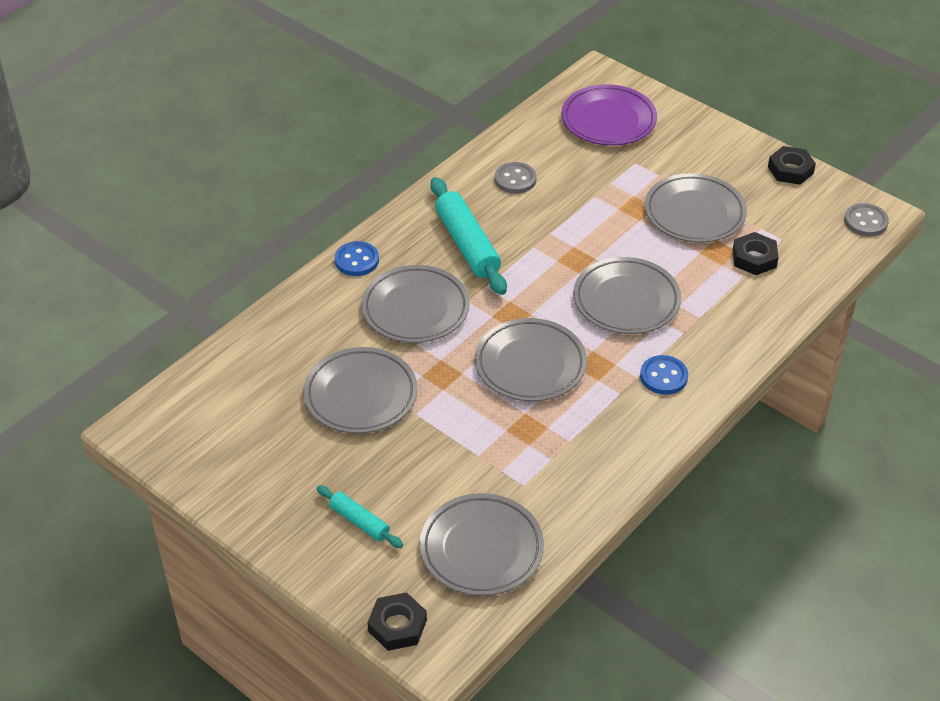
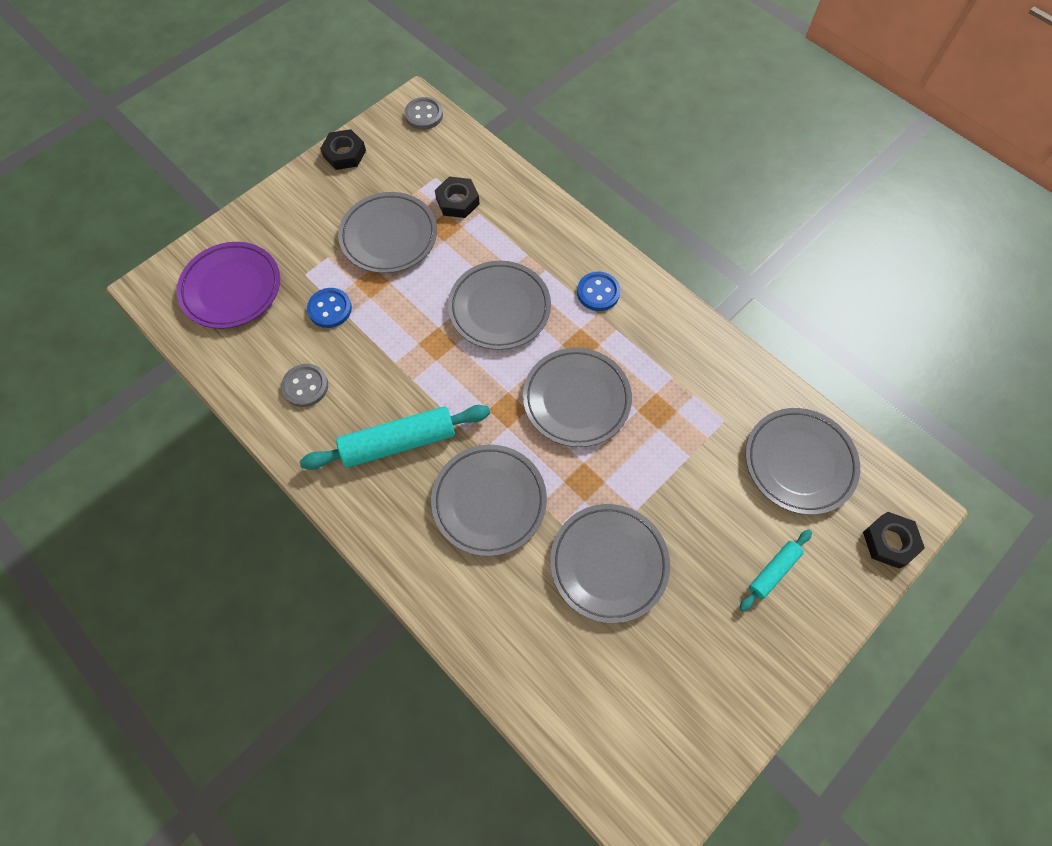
camera: 85 degrees left, 20 degrees up
(357, 260) = (405, 560): blue button -> blue button (330, 309)

